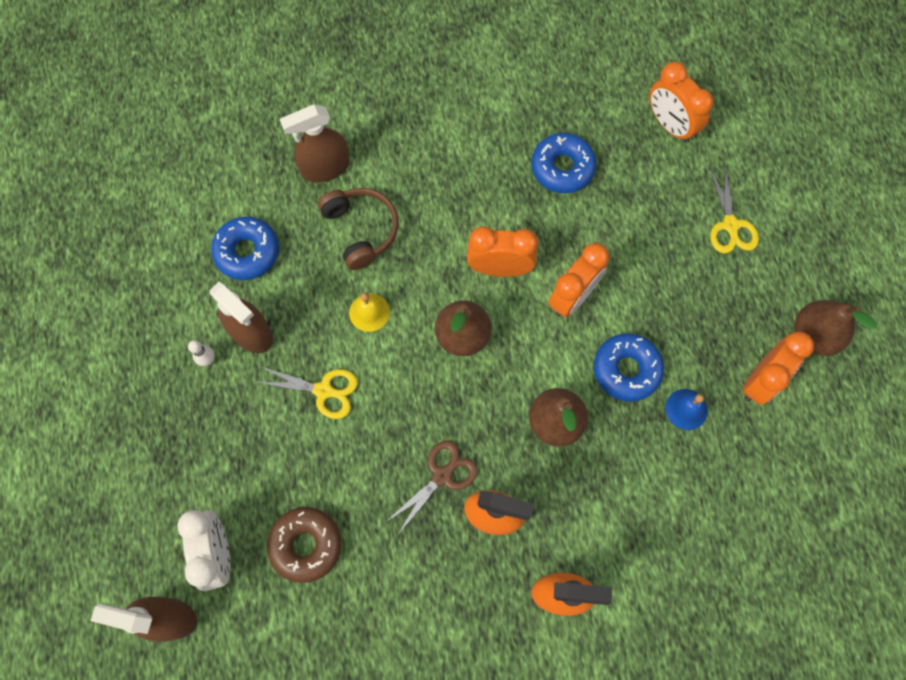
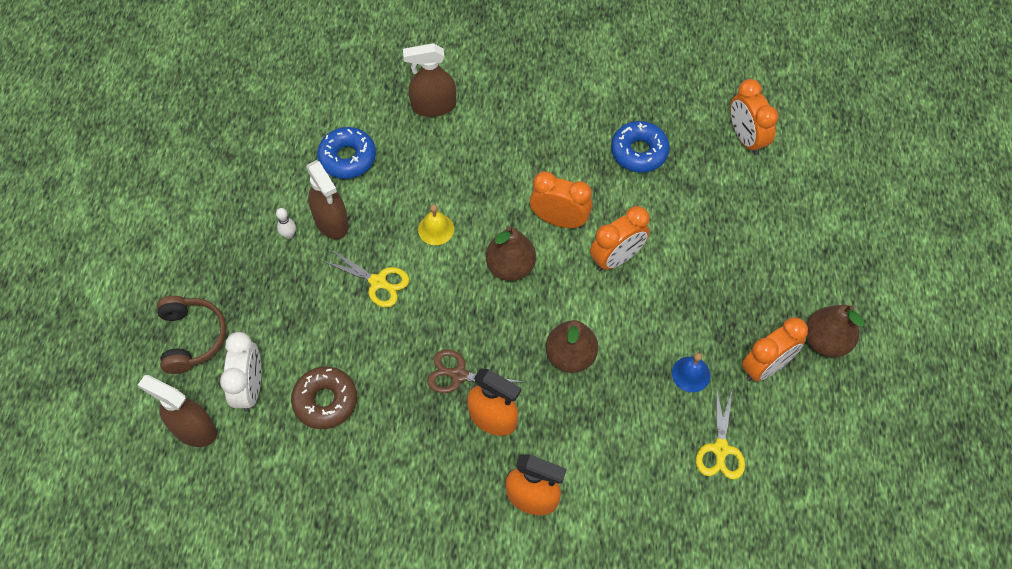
camera: 15 degrees right, 10 degrees down
(361, 230) = (449, 162): brown headphones -> brown headphones (192, 338)
(442, 475) = (458, 375): brown scissors -> brown scissors turned 135 degrees counterclockwise
(626, 370) = (646, 329): blue donut -> none
(730, 225) = (776, 233): yellow scissors -> yellow scissors (720, 449)

